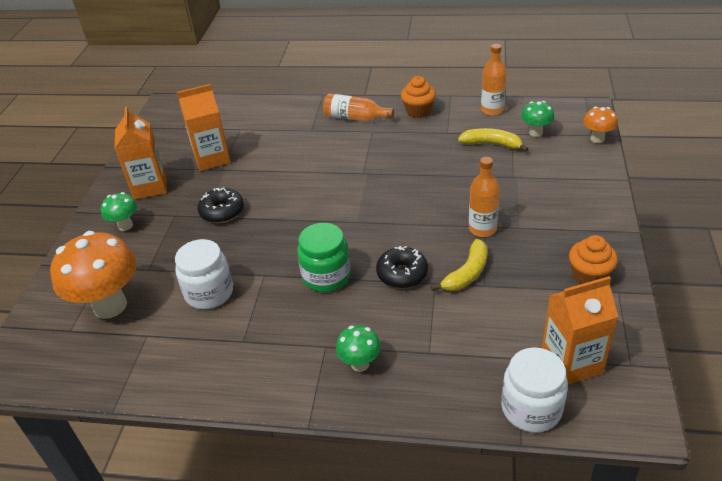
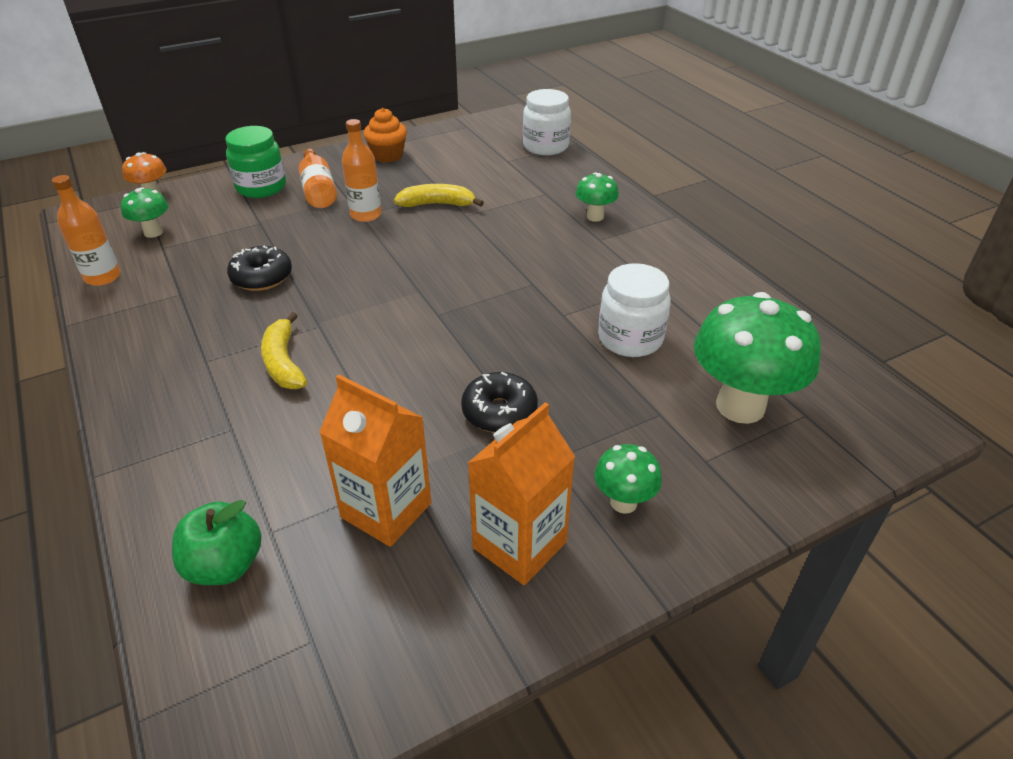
camera: 130 degrees left, 0 degrees up
(110, 306) = (740, 406): orange mushroom -> green mushroom
(237, 116) = (225, 565): none -> green apple
(326, 276) = (521, 274): green jar -> green jar (261, 187)
(355, 118) = (170, 395): orange bottle -> orange bottle (318, 190)
(402, 274) = (472, 234): black donut -> black donut (262, 277)
(418, 111) = (127, 338): orange cupcake -> none
(492, 144) = (195, 253): yellow banana -> yellow banana (284, 362)
(571, 363) = (488, 143): orange carton -> none

